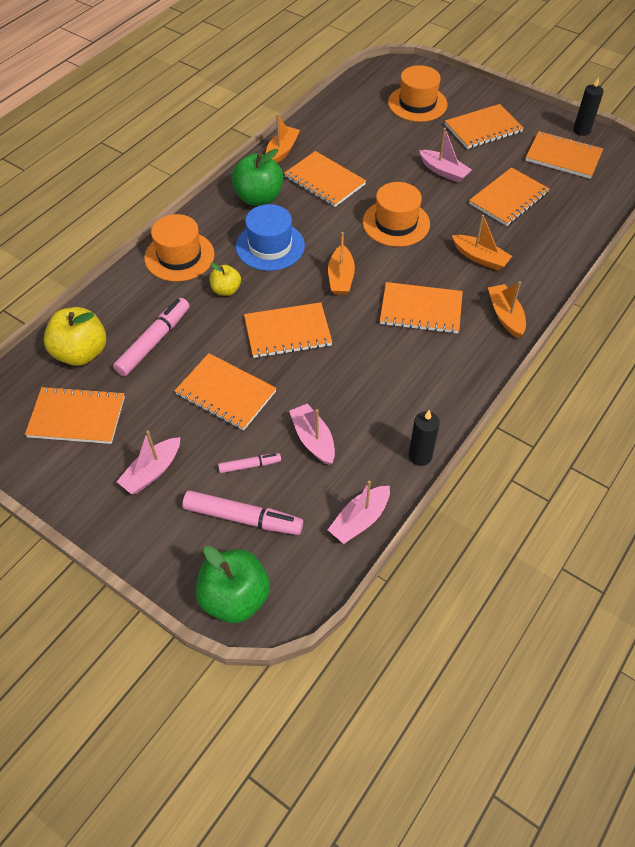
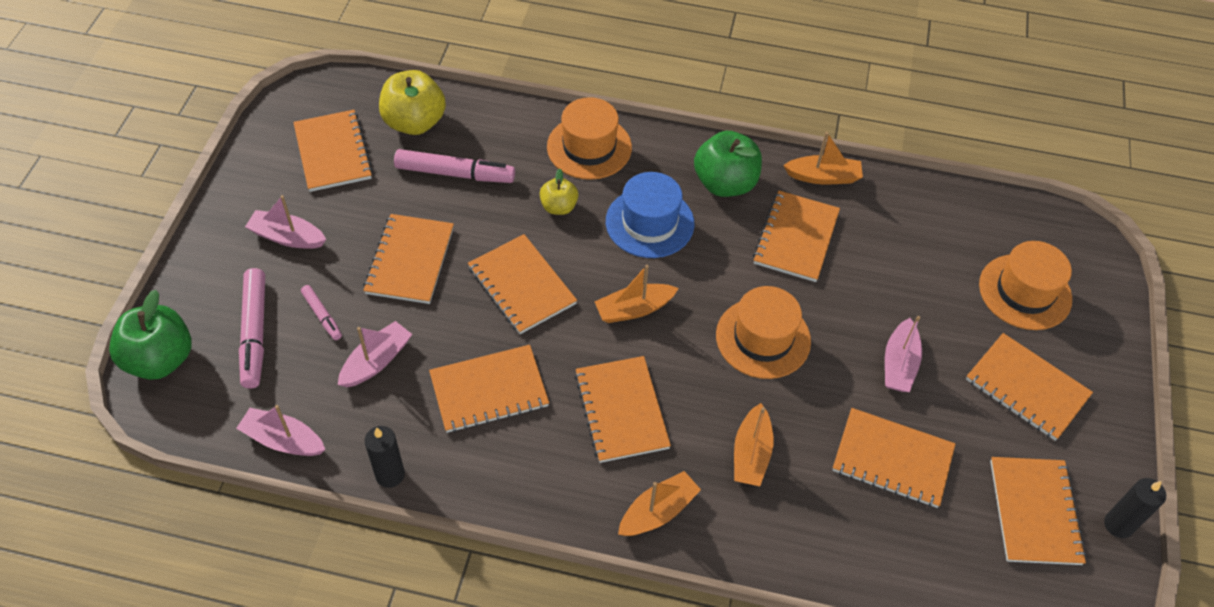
camera: 65 degrees right, 0 degrees up
(372, 377) = (489, 390): none -> orange notebook

